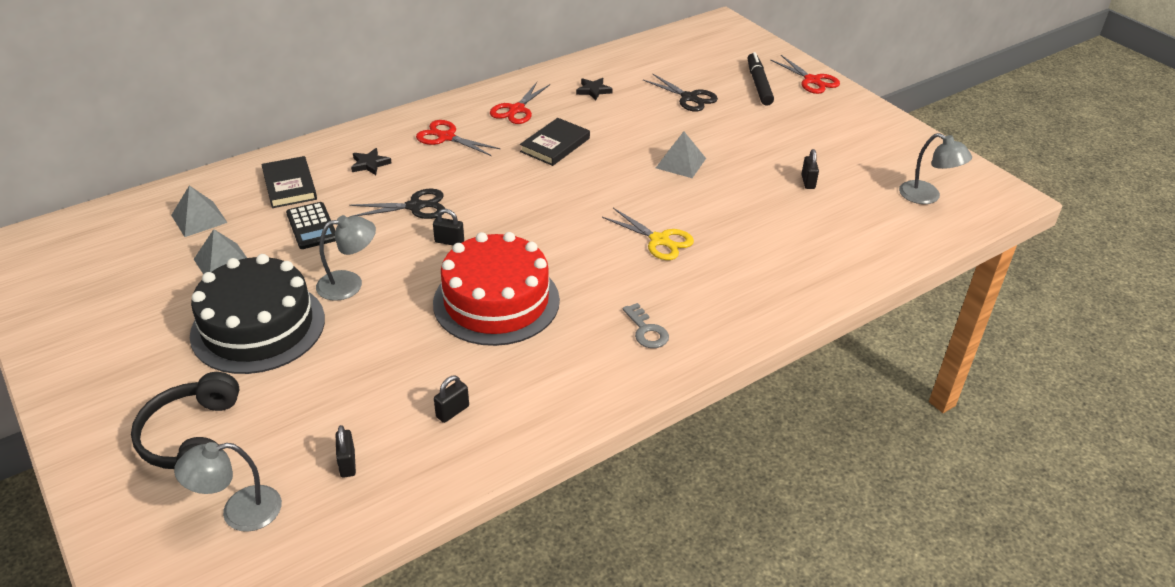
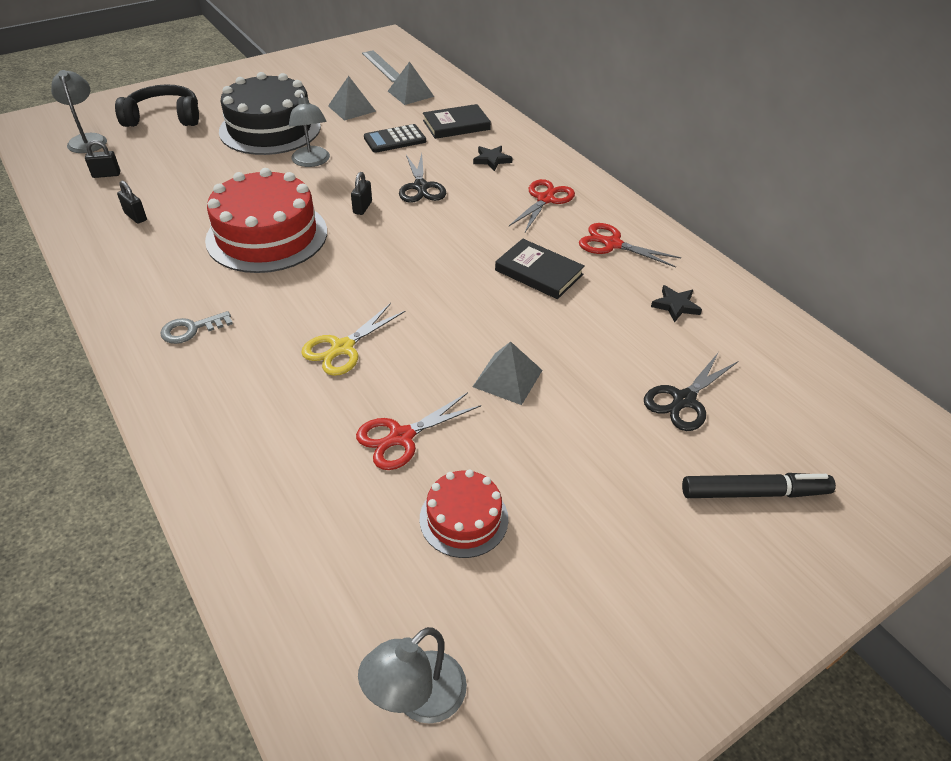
camera: 90 degrees right, 5 degrees up
(107, 244) = (382, 66): none -> grey ruler
(808, 182) = (463, 518): black padlock -> red cake
(812, 80) = (798, 579): red scissors -> red scissors (401, 437)

